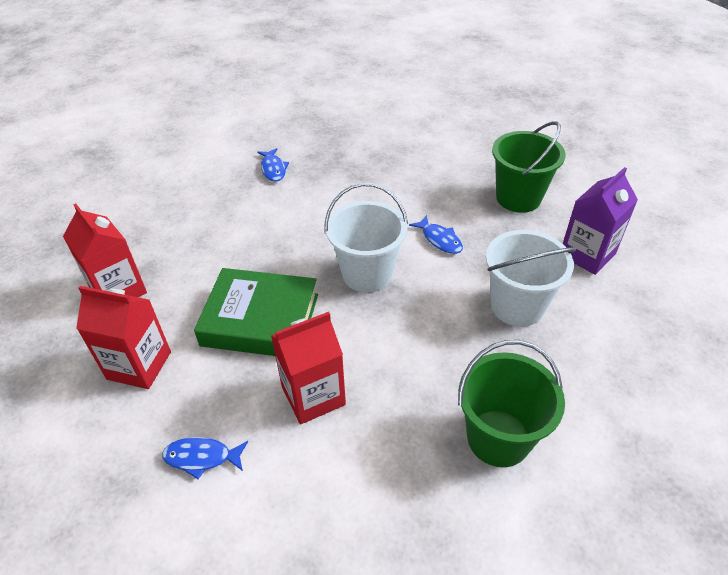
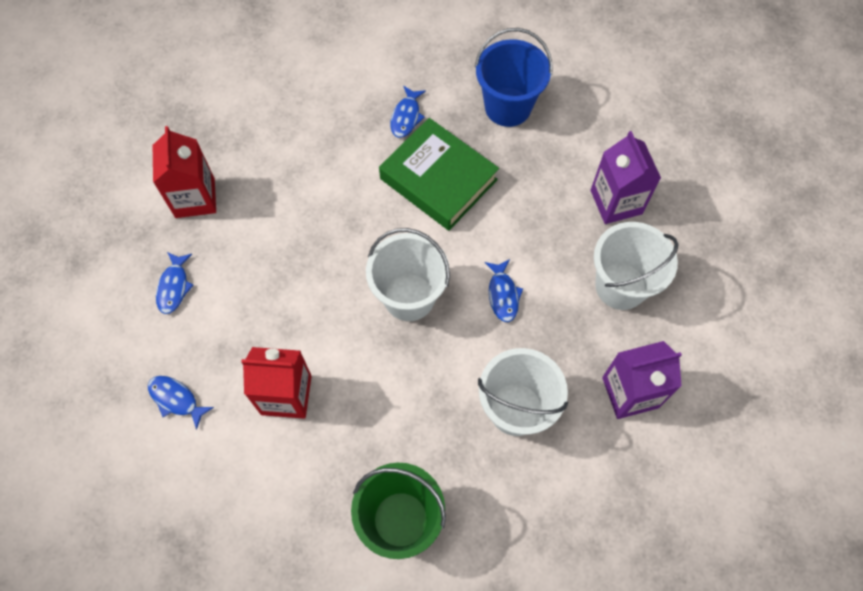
camera: 30 degrees right, 20 degrees up
(139, 365) = (174, 287): red carton -> blue fish
(260, 320) = (290, 295): green book -> green book (438, 179)
(346, 136) = (508, 107): none -> blue bucket
(470, 155) = (616, 202): none -> purple carton
(518, 198) = (620, 286): green bucket -> white bucket

